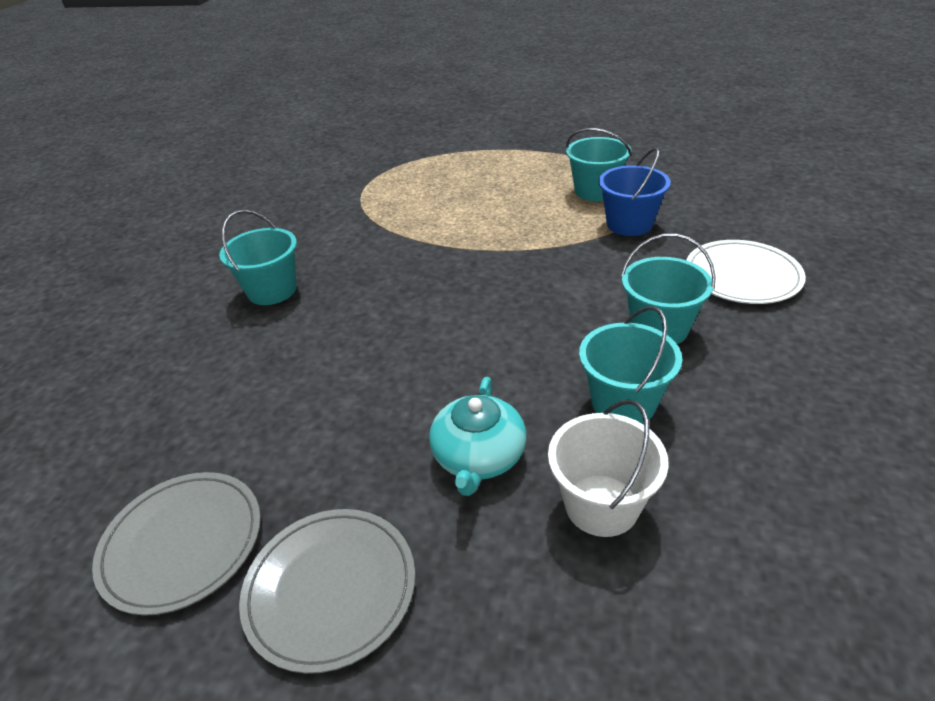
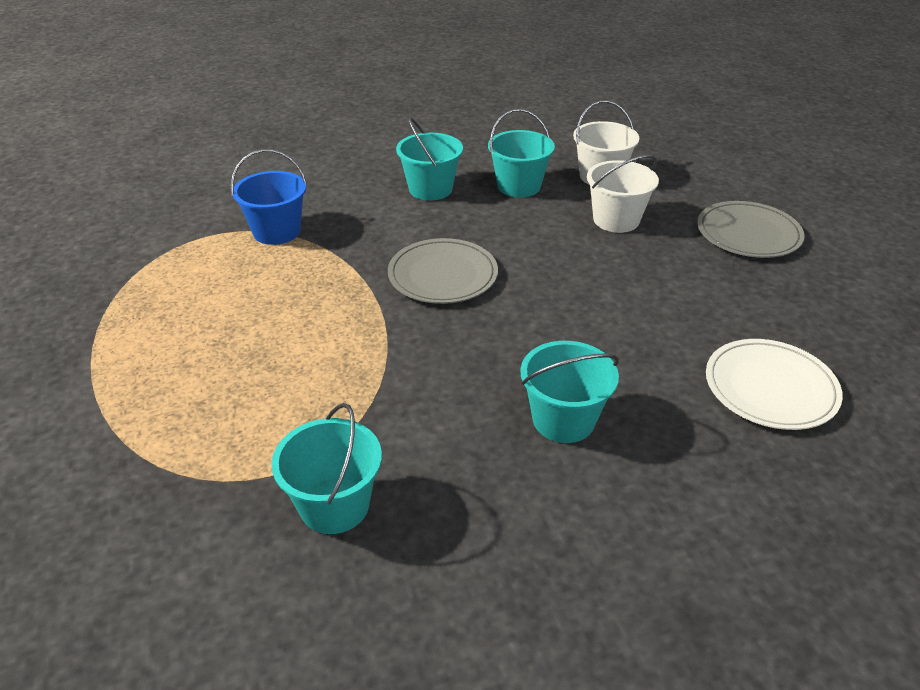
camera: 125 degrees left, 0 degrees up
(182, 543) = (806, 297): grey plate -> grey plate (443, 275)
(478, 456) = (616, 220): turquoise teapot -> white bucket
(595, 191) = (209, 266): turquoise bucket -> turquoise bucket (334, 505)
(742, 276) = (336, 170): white plate -> white plate (770, 388)

